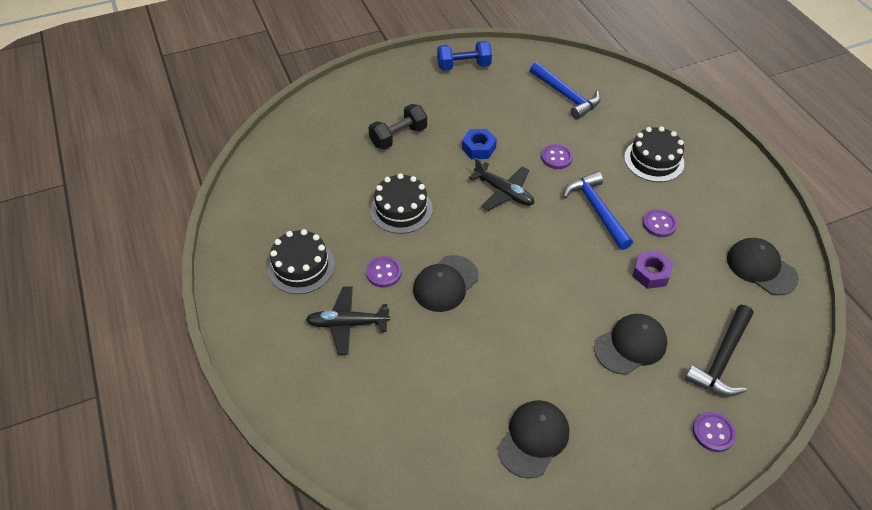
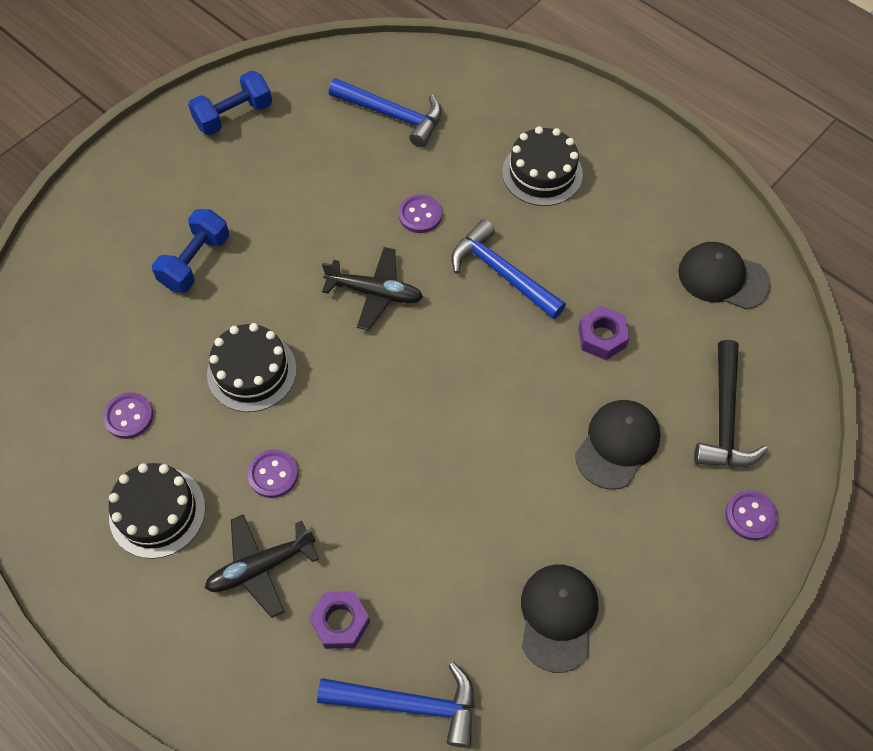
camera: 25 degrees left, 10 degrees up
(381, 378) = (340, 622): none -> purple nut
(398, 137) = (195, 262): black dumbbell -> blue dumbbell
(401, 449) = (409, 704): none -> blue hammer
(445, 283) = (360, 456): black cap -> none
(478, 148) = (313, 239): blue nut -> none
(659, 224) = (584, 263): purple button -> purple button (129, 416)

